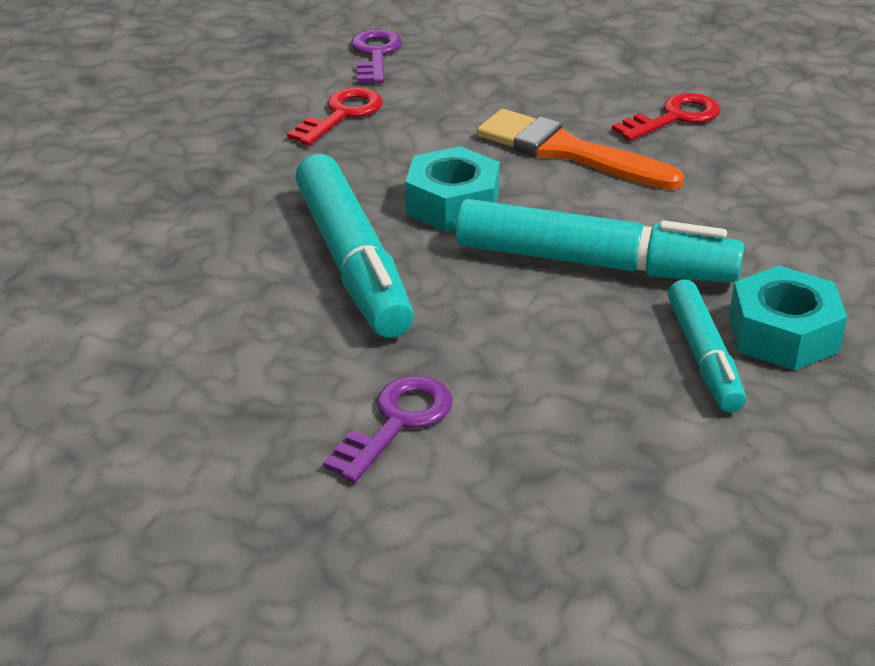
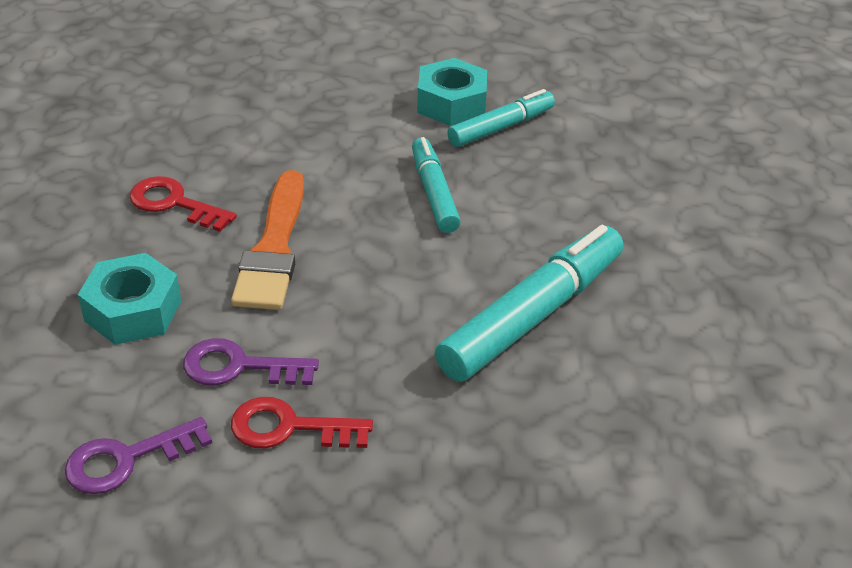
camera: 120 degrees left, 5 degrees up
(397, 422) = (677, 228): purple key -> purple key (239, 367)
(453, 204) = (405, 289): turquoise nut -> turquoise nut (133, 311)
(595, 264) = (434, 193): turquoise marker -> turquoise marker, size x0.59

